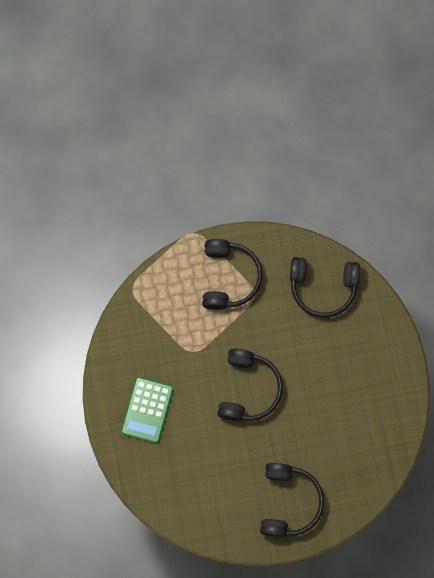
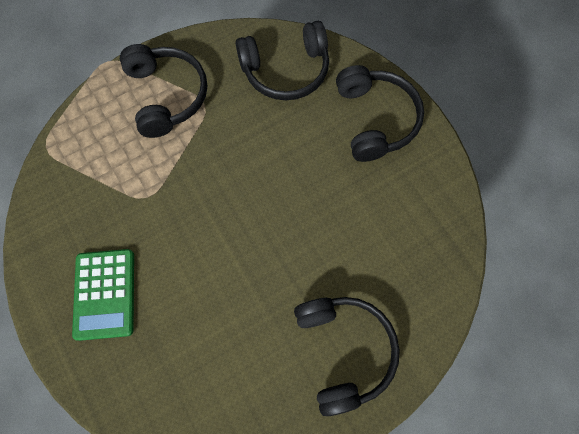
camera: 20 degrees left, 5 degrees down
(248, 389) = (235, 218): black headphones -> black headphones (375, 119)

